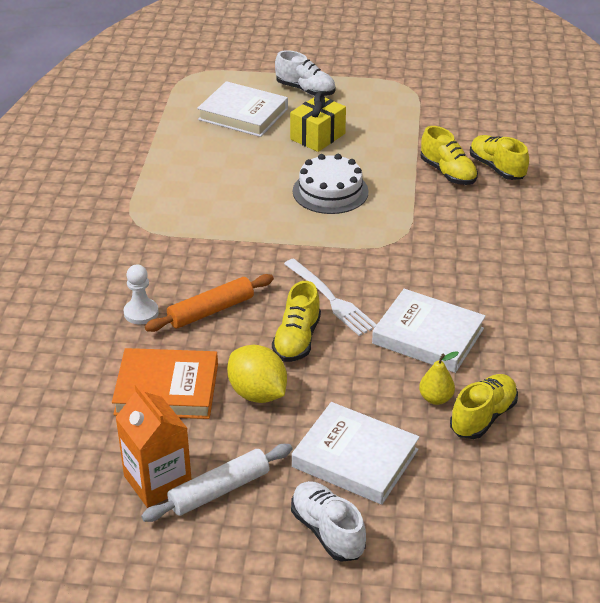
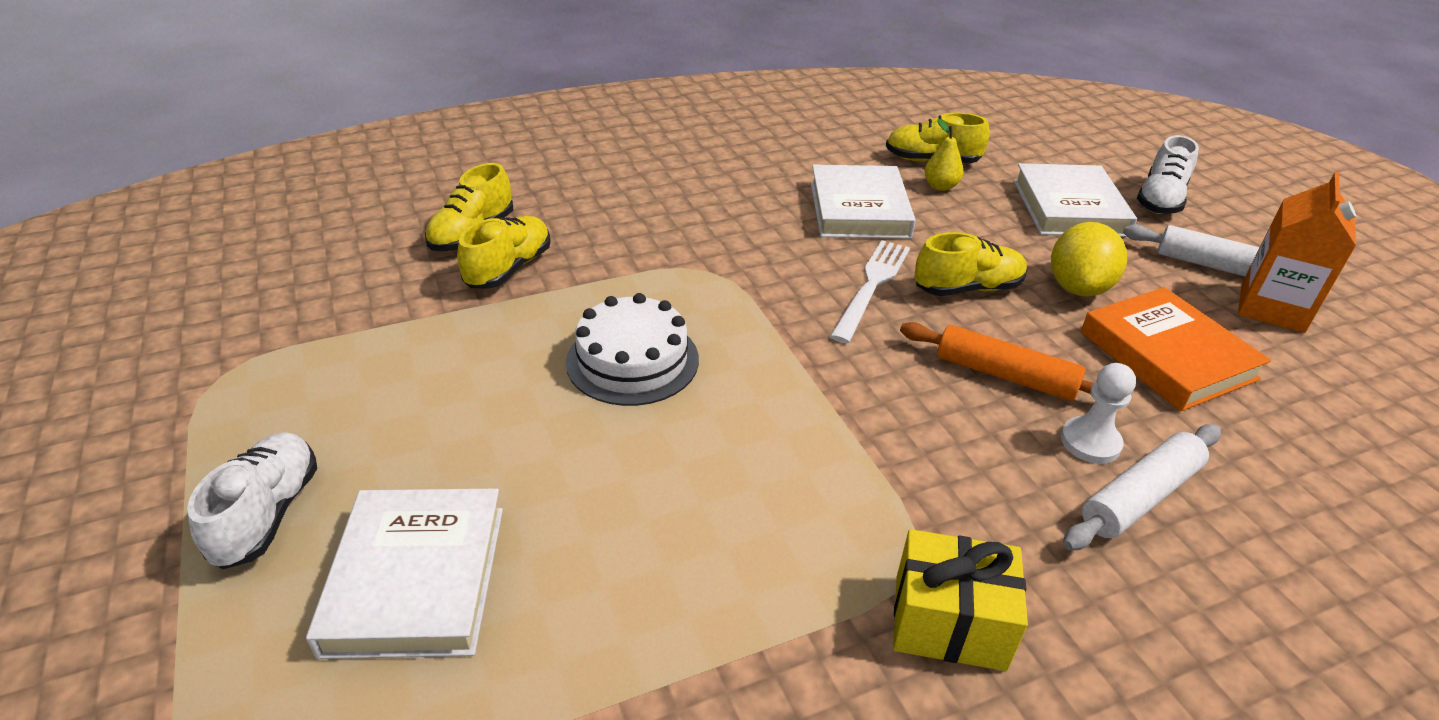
camera: 120 degrees left, 0 degrees up
(98, 307) = (1139, 496): none -> white rolling pin
(318, 136) = (463, 430): yellow gift -> yellow gift (949, 622)

